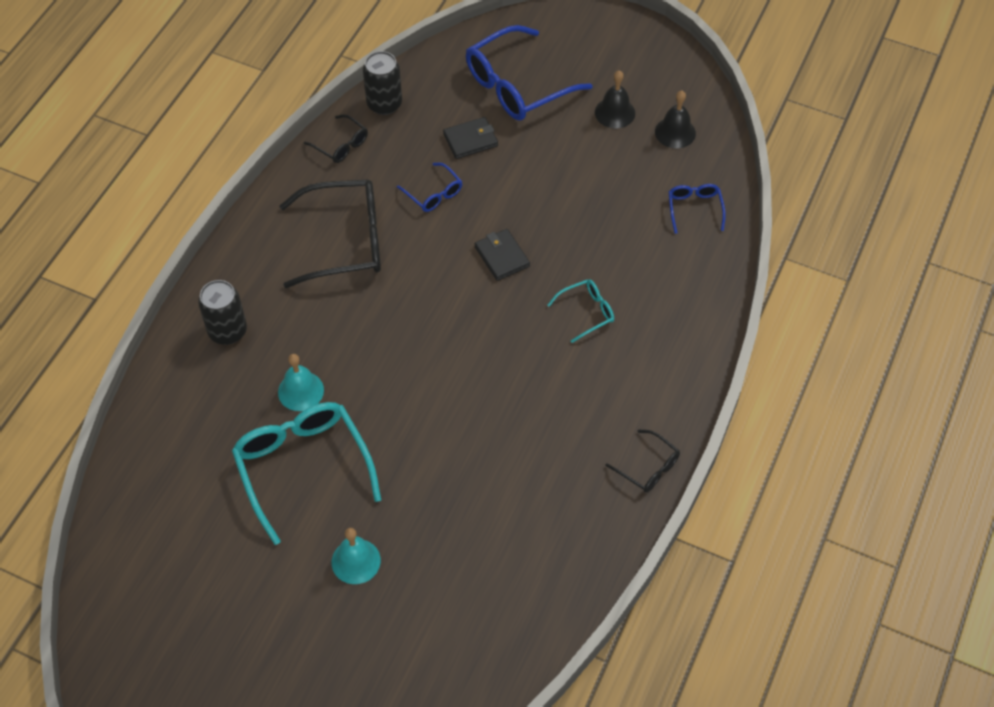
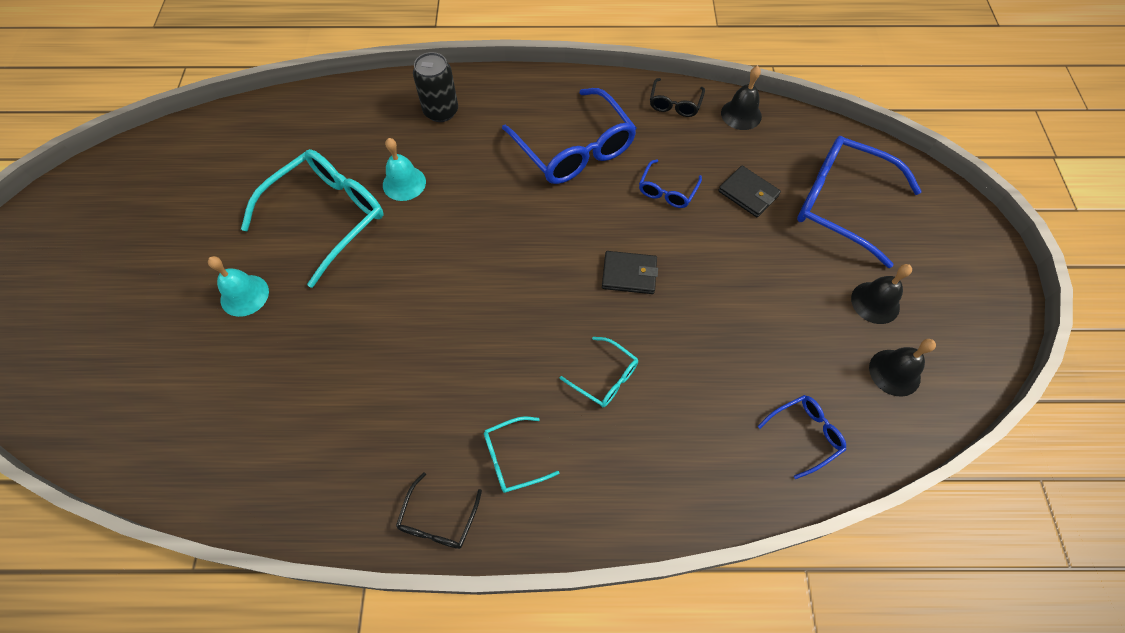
camera: 65 degrees right, 5 degrees up
(345, 241) = (574, 149): black glasses -> blue glasses
(384, 104) = (741, 114): black can -> black bell
(502, 257) = (629, 274): black wallet -> black wallet turned 60 degrees clockwise
(623, 400) = (513, 458): none -> turquoise glasses

